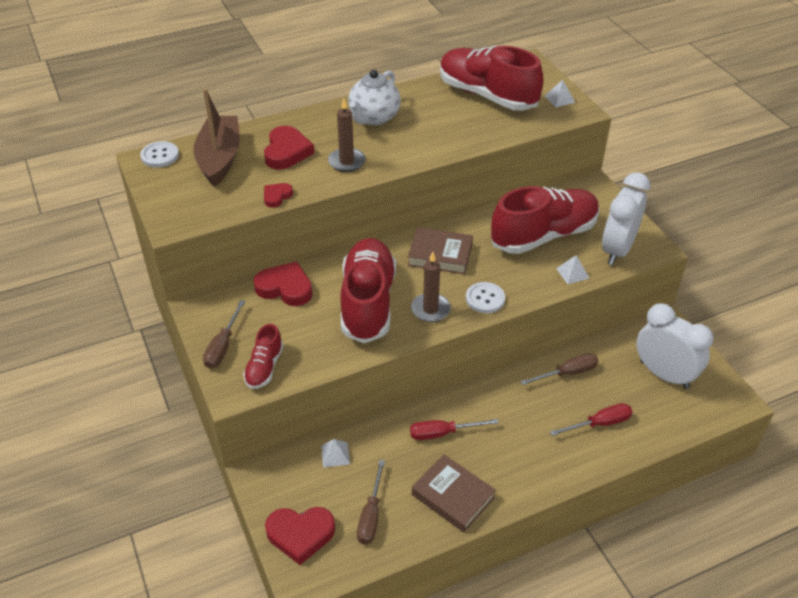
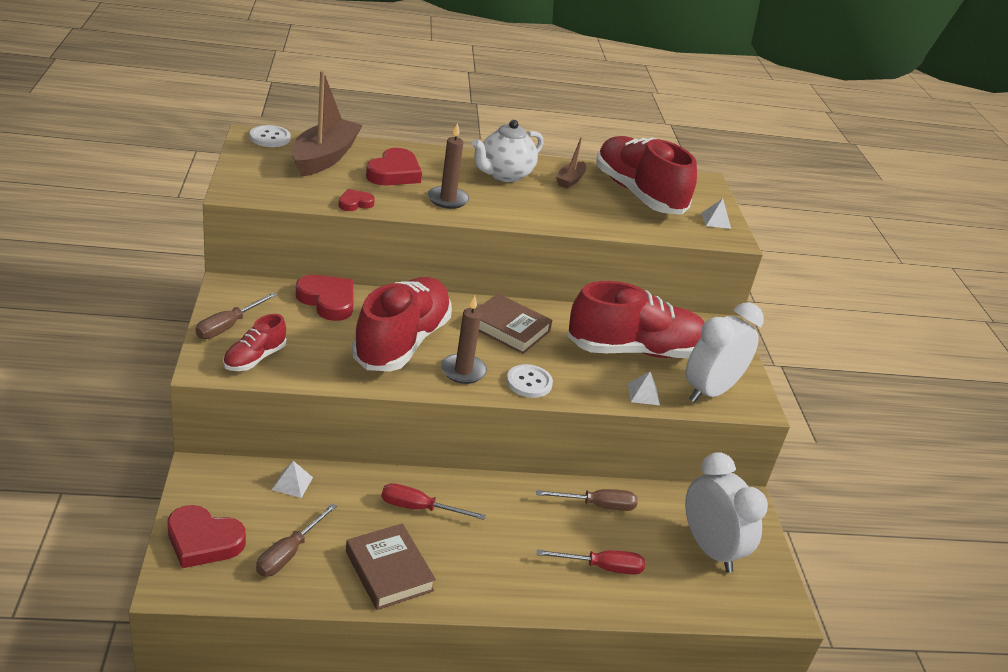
camera: 15 degrees right, 10 degrees down
(428, 102) = (570, 180): none -> brown boat

